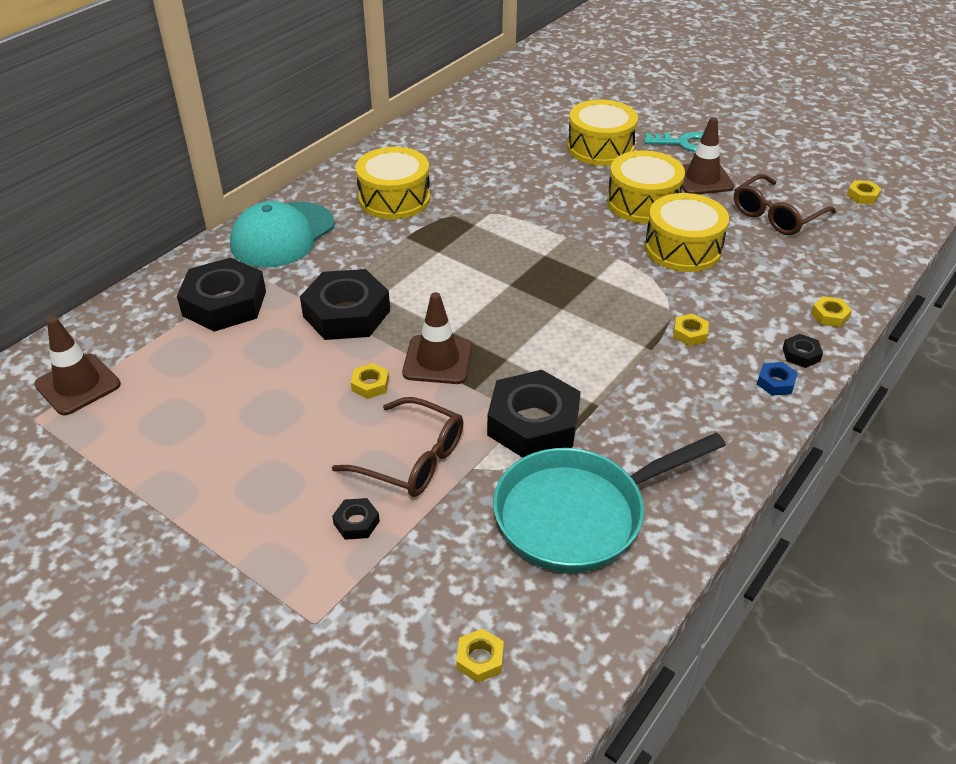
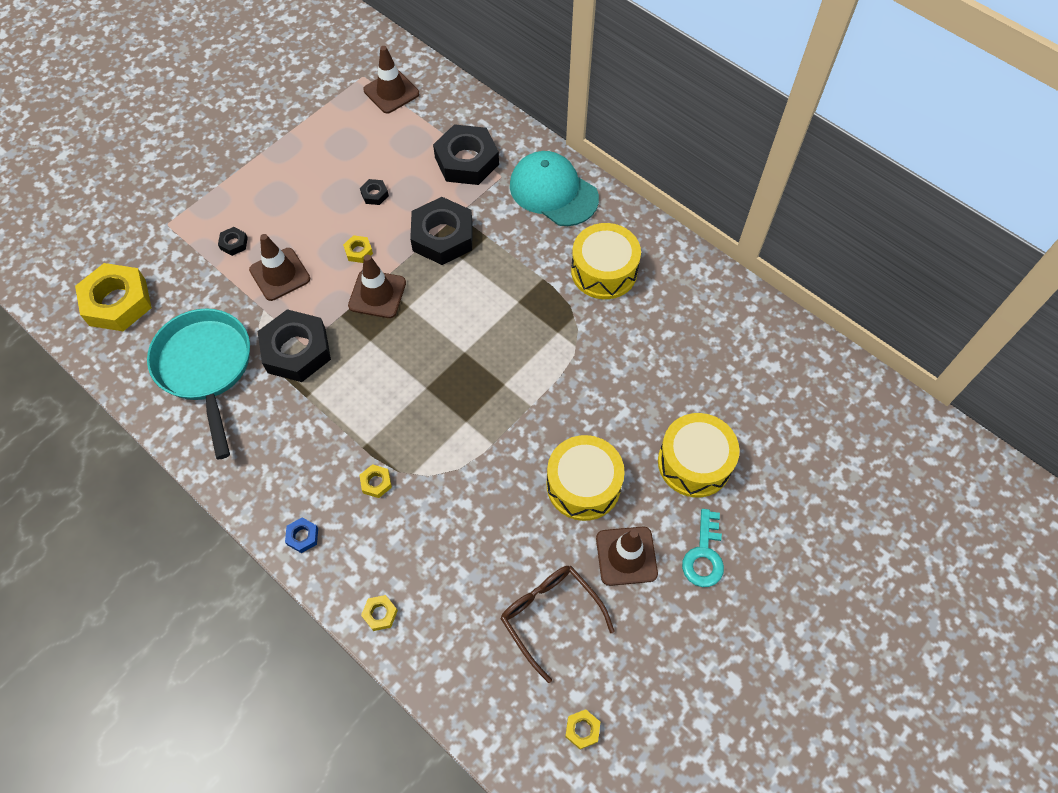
camera: 95 degrees right, 20 degrees up
(412, 459) = (280, 274): brown glasses -> brown traffic cone
(480, 659) = (118, 302): yellow nut -> yellow nut, size x2.36
(683, 248) = (501, 506): yellow drum -> none
(801, 354) = (332, 569): black nut -> black nut (374, 194)

